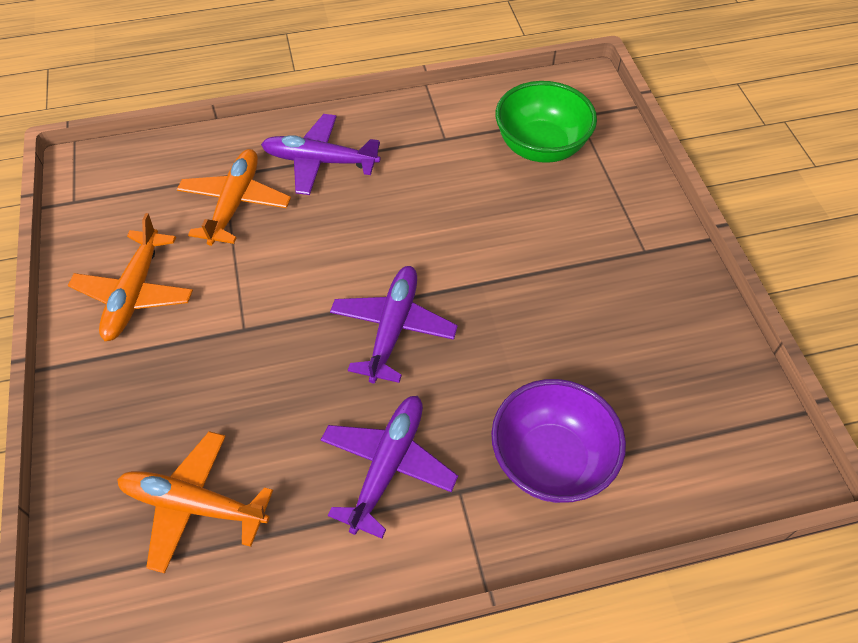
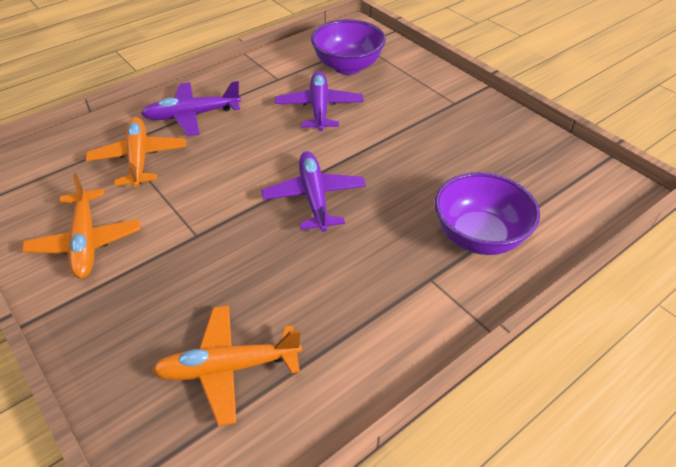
camera: 25 degrees left, 10 degrees down
(387, 466) = (367, 283): purple plane -> purple plane (319, 108)
(540, 147) = (347, 66): green bowl -> purple bowl

